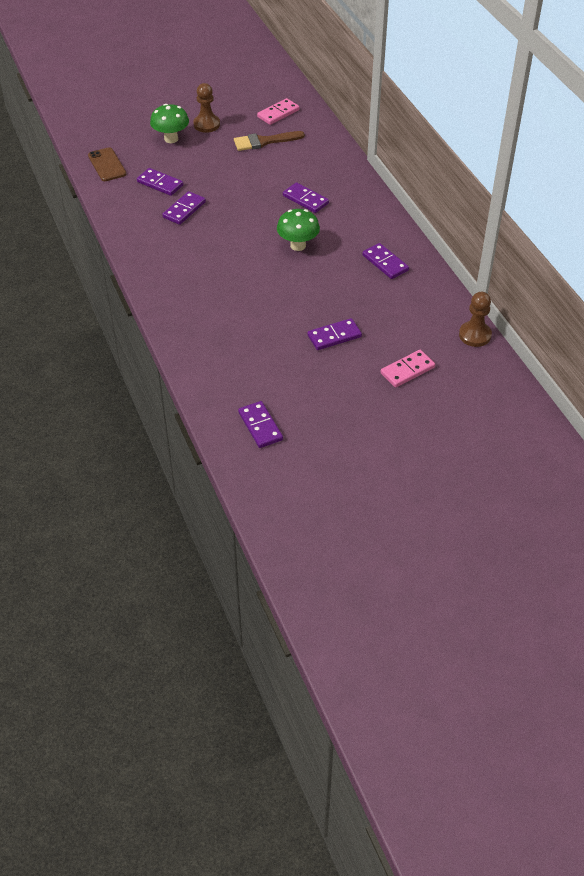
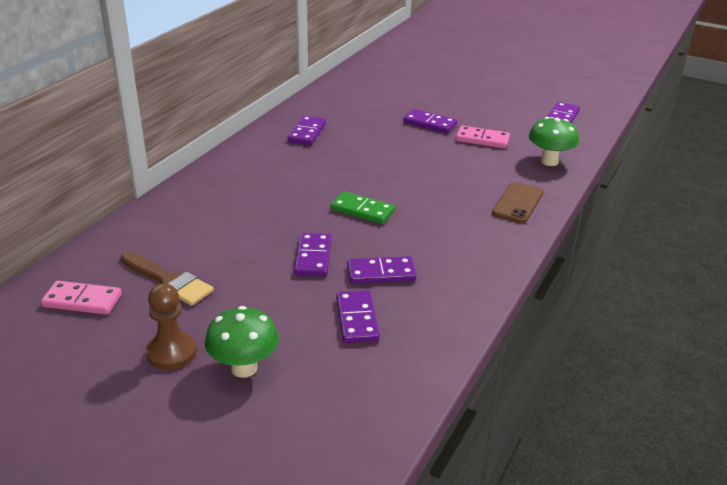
camera: 130 degrees left, 15 degrees down
(107, 165) = (377, 395): brown phone -> brown phone (518, 203)
(252, 235) = (362, 210): none -> green domino
(298, 245) = (342, 180): green mushroom -> green mushroom (549, 161)
(305, 199) = (260, 204): purple domino -> purple domino (313, 257)
(407, 370) = (418, 89): pink domino -> pink domino (482, 139)
(475, 335) = (343, 79): brown pawn -> none

